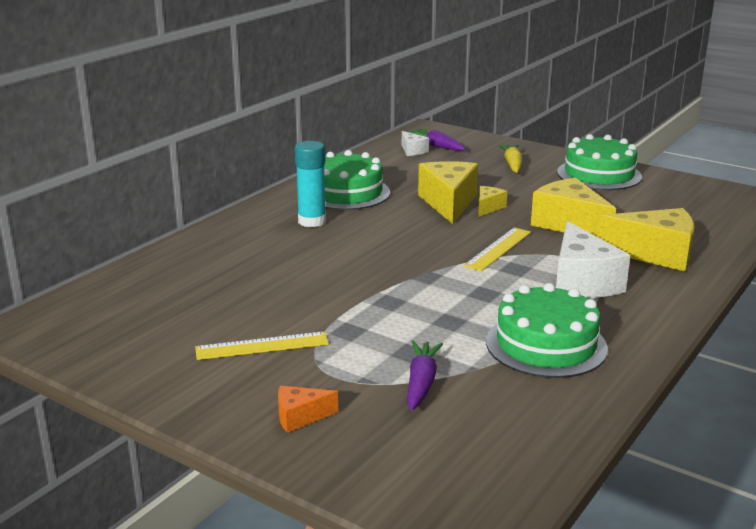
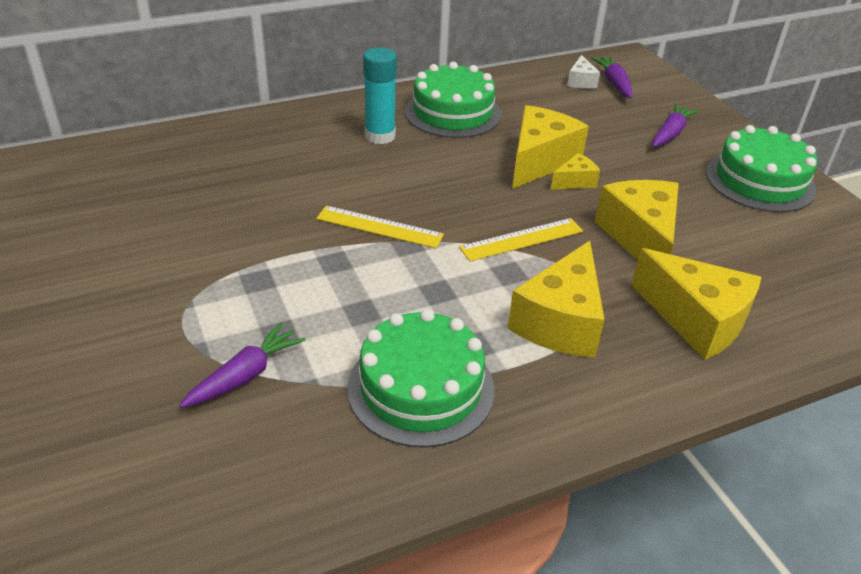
camera: 30 degrees right, 15 degrees up
(262, 346) = (167, 264): yellow ruler -> yellow ruler (379, 227)
(300, 417) = (100, 361): orange cheese -> none
(512, 164) = (670, 133): yellow carrot -> purple carrot
(581, 282) = (560, 322): white cheese -> yellow cheese

